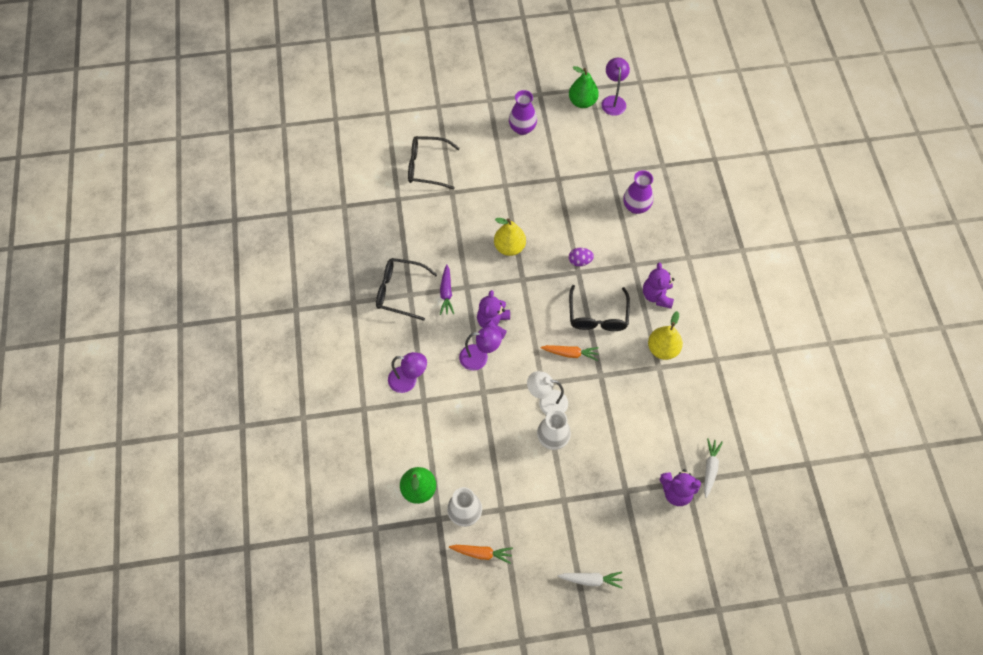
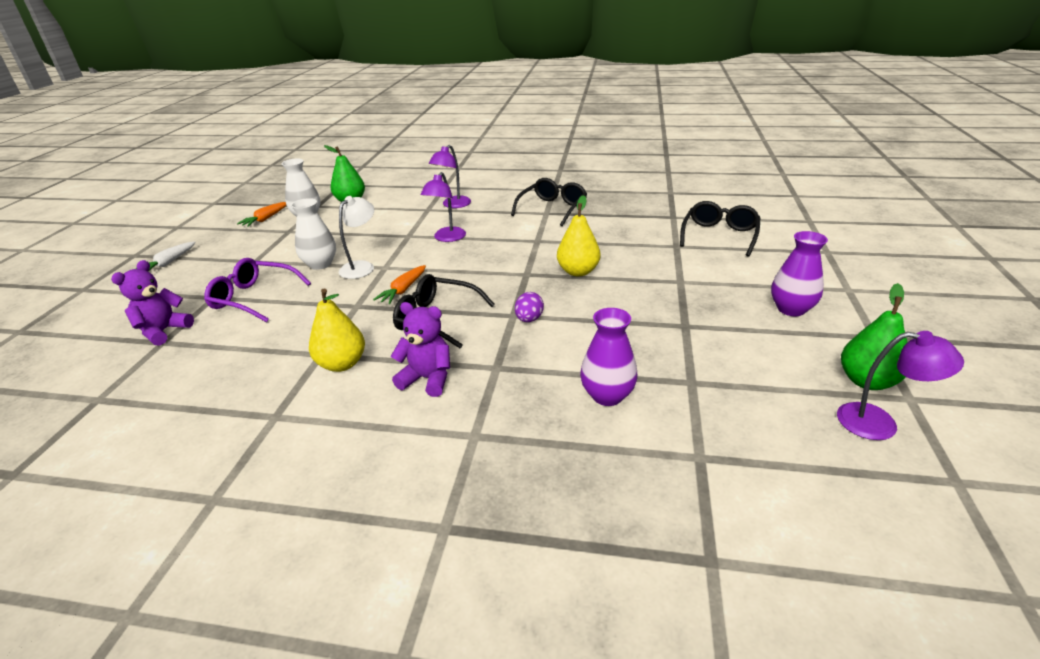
camera: 110 degrees right, 30 degrees down
(446, 292) = (536, 229): purple carrot -> none
(493, 323) = (480, 249): purple teddy bear -> none
(616, 457) = (254, 298): none -> purple glasses
(710, 468) = (149, 365): white carrot -> none

